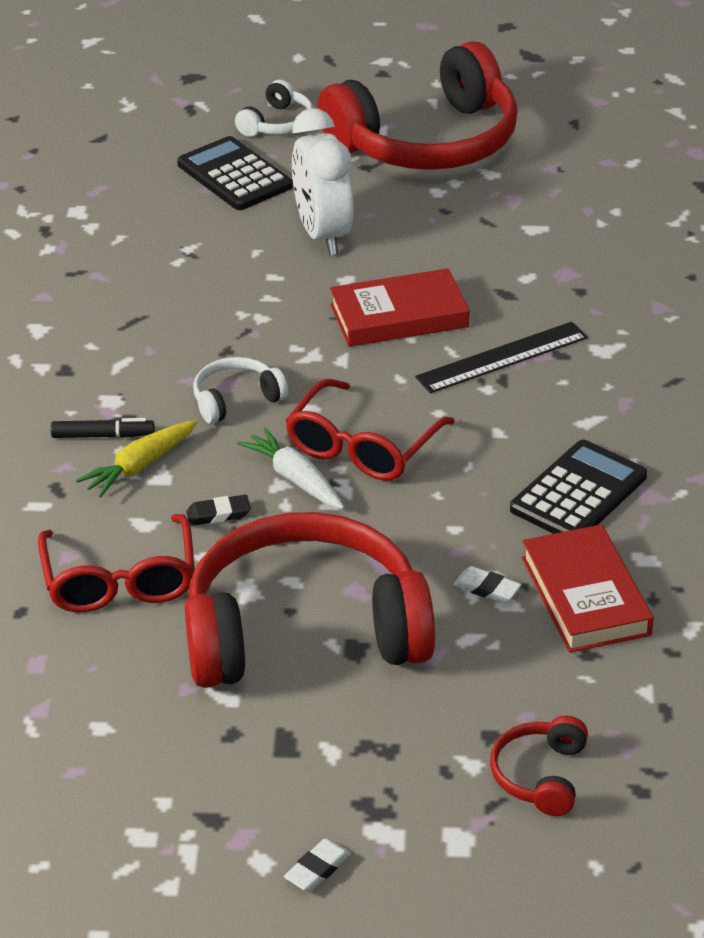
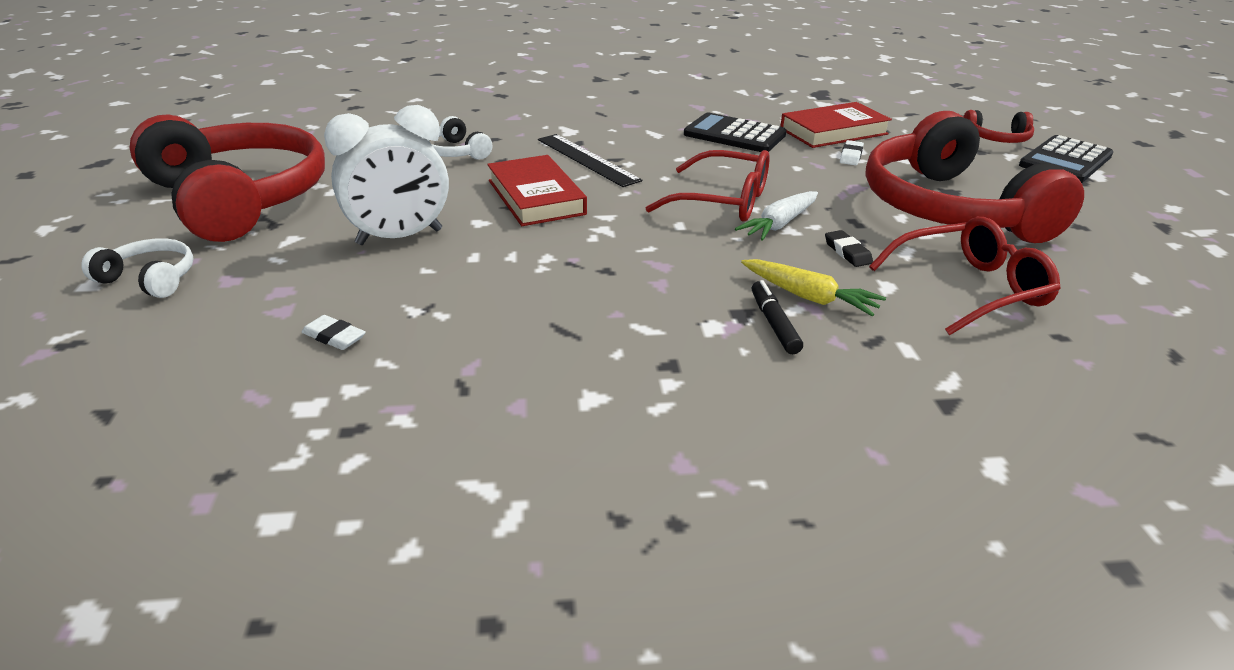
camera: 100 degrees left, 5 degrees down
(234, 175) = (260, 296): black calculator -> black calculator (1065, 161)
(236, 399) = (683, 258): white headphones -> white headphones (455, 152)
(317, 869) = (1153, 191): white eraser -> white eraser (334, 337)

